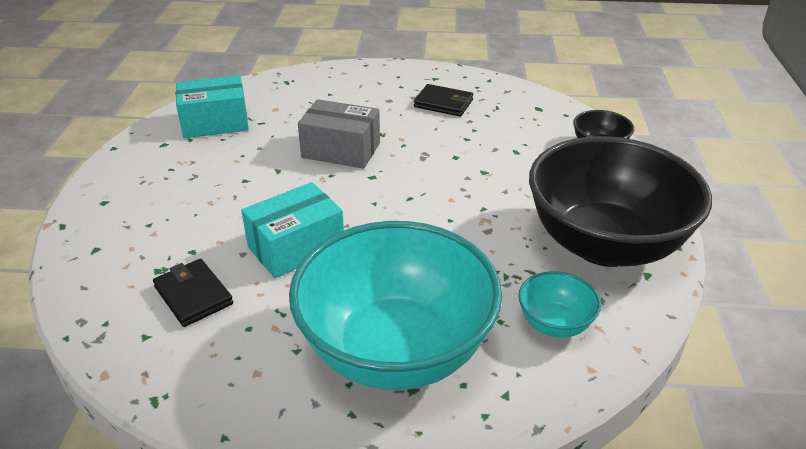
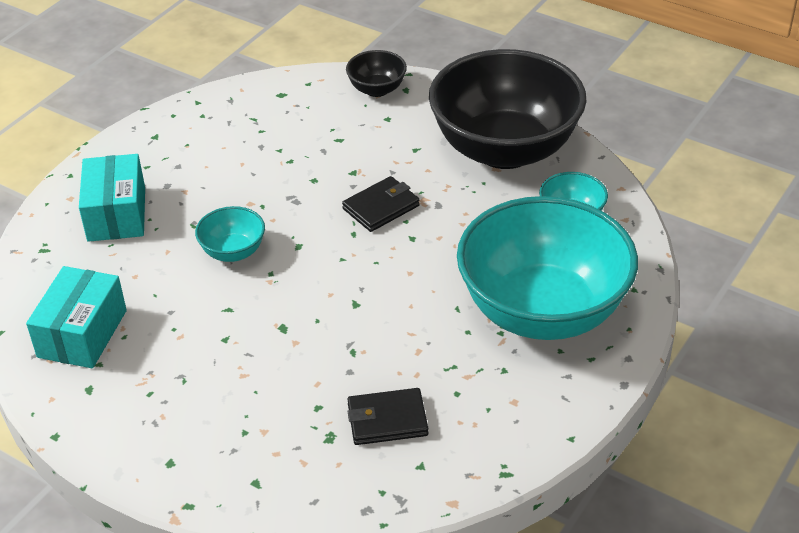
camera: 60 degrees left, 5 degrees up
(296, 247) = (368, 331): turquoise box -> turquoise box (116, 214)
(341, 150) = (233, 252): grey box -> turquoise bowl
(443, 103) = (212, 150): black wallet -> black wallet (381, 207)

